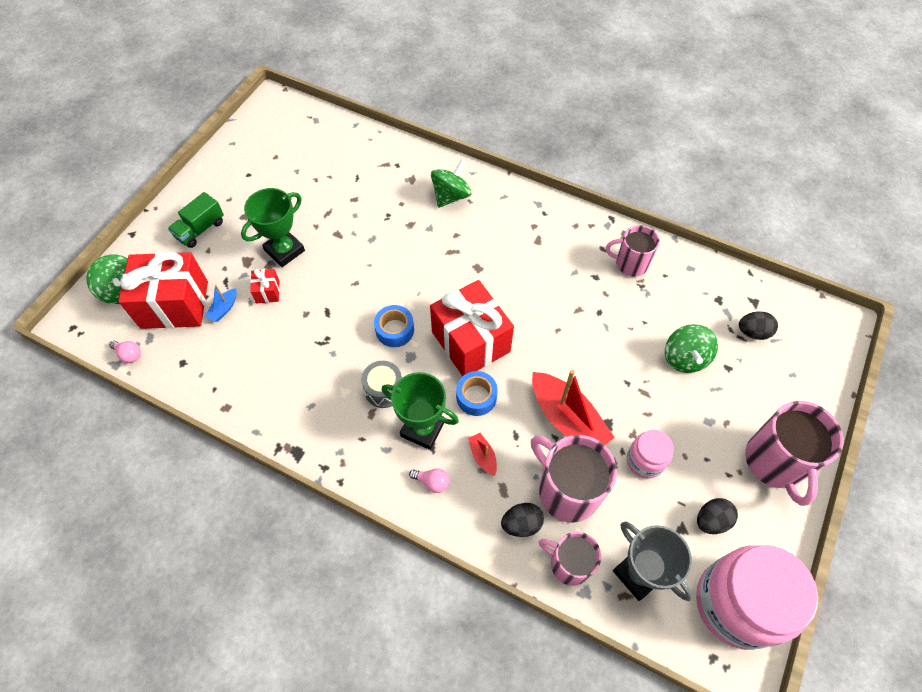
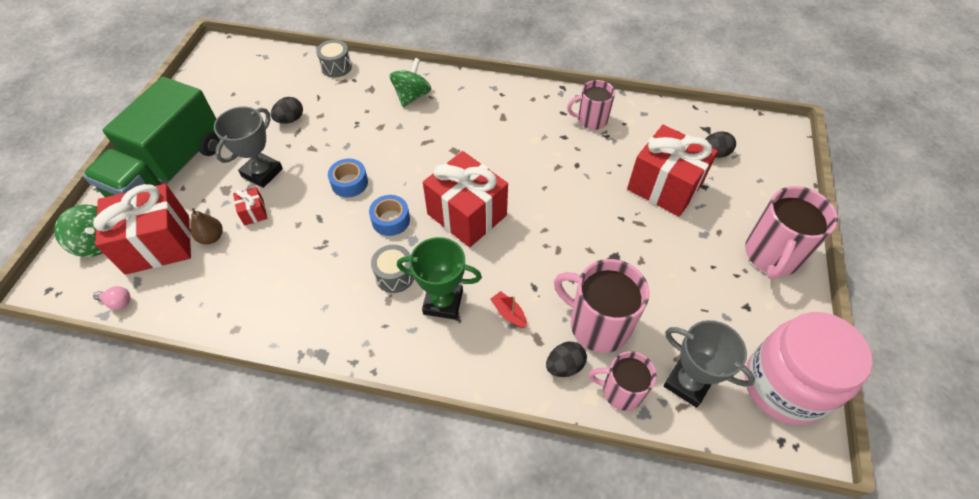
camera: 15 degrees left, 5 degrees down
(200, 229) = (170, 171): green truck -> green truck, size x2.34
(224, 309) = (211, 237): blue boat -> brown pear
(284, 250) = (262, 172): green trophy -> grey trophy
(383, 146) = (336, 67): none -> grey drum
(432, 482) = (466, 349): pink light bulb -> none
(476, 397) = (486, 261): blue tape -> blue tape (349, 183)
(567, 419) = (577, 262): red boat -> none
(645, 461) = (659, 281): pink jar -> none
(685, 358) = (664, 186): green spinning top -> red gift
(711, 520) = (736, 318): black egg -> black egg (290, 119)
(774, 462) = (771, 255): pink mug -> pink mug turned 45 degrees clockwise

